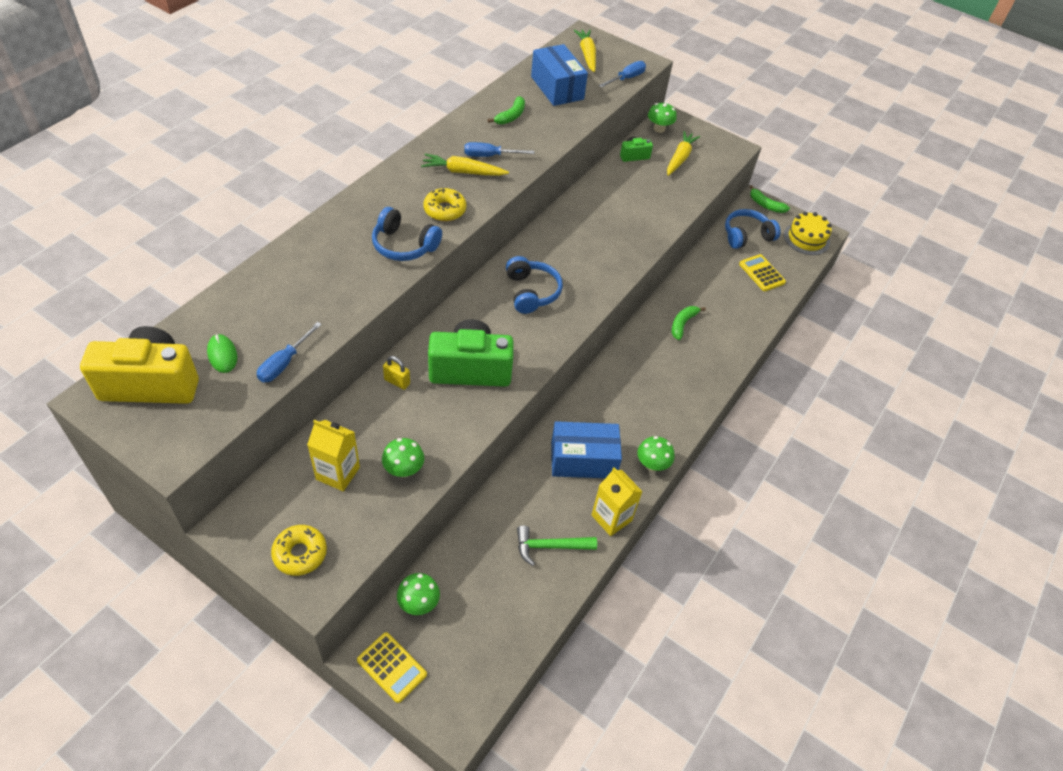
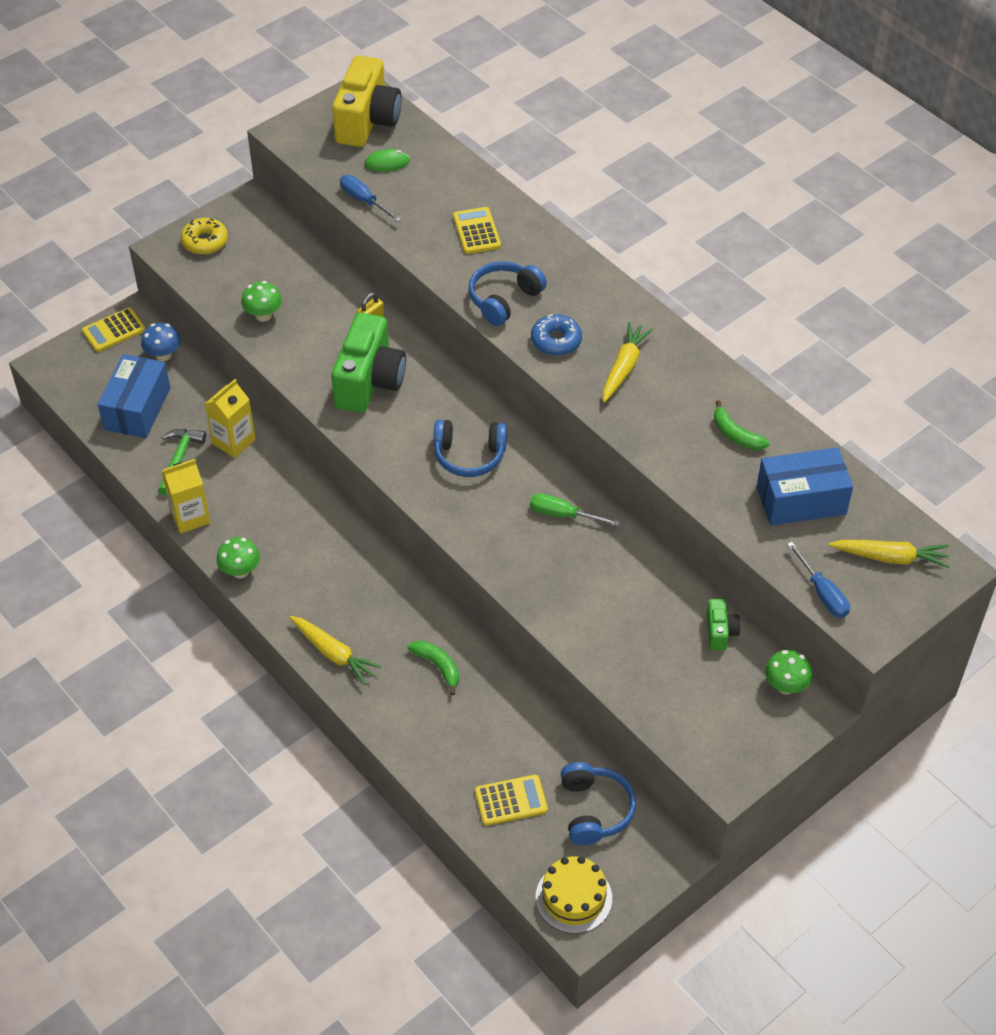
camera: 110 degrees right, 0 degrees up
(319, 273) = (476, 231): none -> yellow calculator
(338, 473) = (277, 271): yellow carton -> yellow carton (234, 441)
(419, 603) = (163, 355): green mushroom -> blue mushroom
(445, 210) = (556, 341): yellow donut -> blue donut
(490, 156) = (652, 398): blue screwdriver -> none
(569, 234) = (563, 515): none -> green screwdriver
(583, 460) = (269, 510): blue box -> blue box (137, 409)
(680, 158) = (708, 692): yellow carrot -> yellow carrot (334, 653)
(765, 205) = (662, 866): green banana -> none

